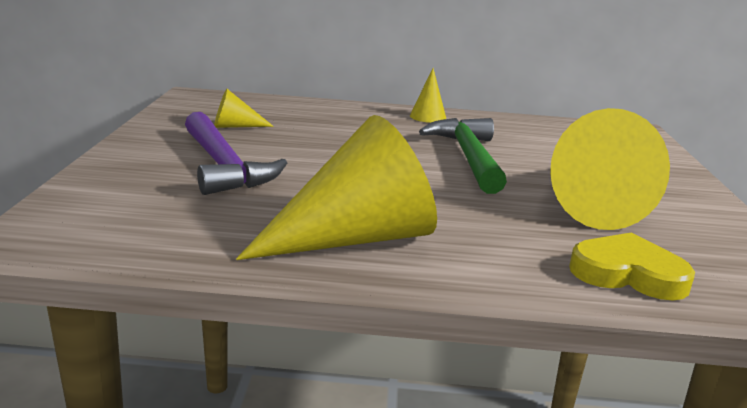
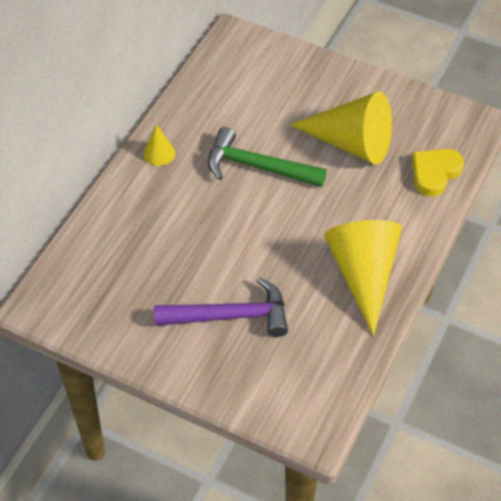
camera: 65 degrees left, 30 degrees up
(235, 126) = (142, 292): yellow cone -> none

